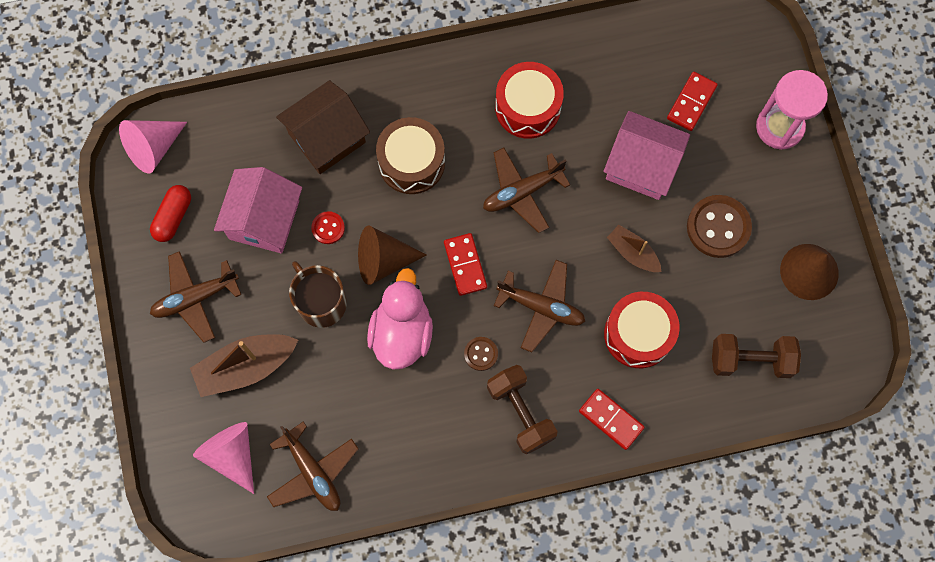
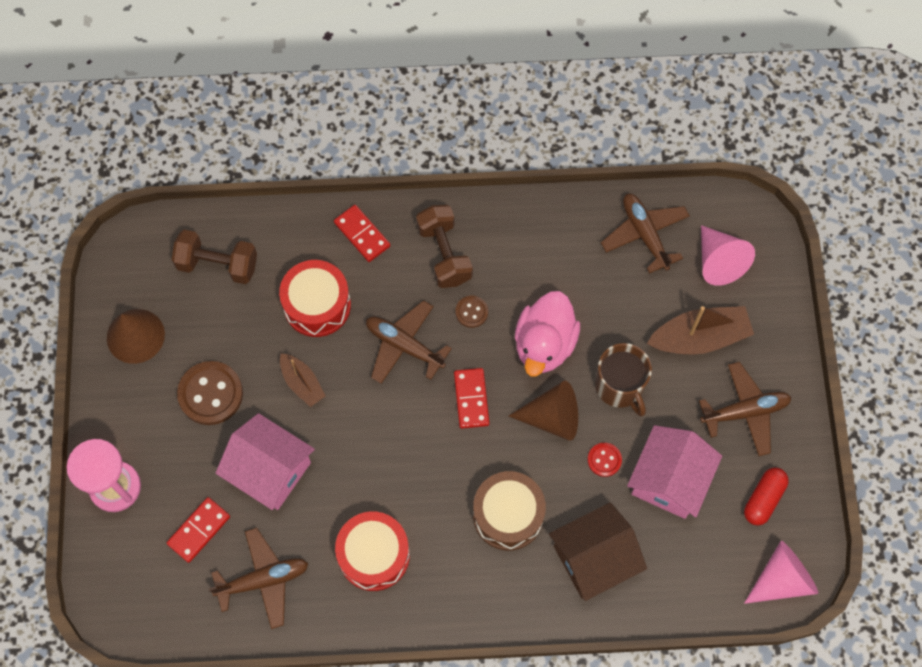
camera: 170 degrees left, 5 degrees down
(522, 192) = (399, 463): brown plane -> brown plane (263, 580)

